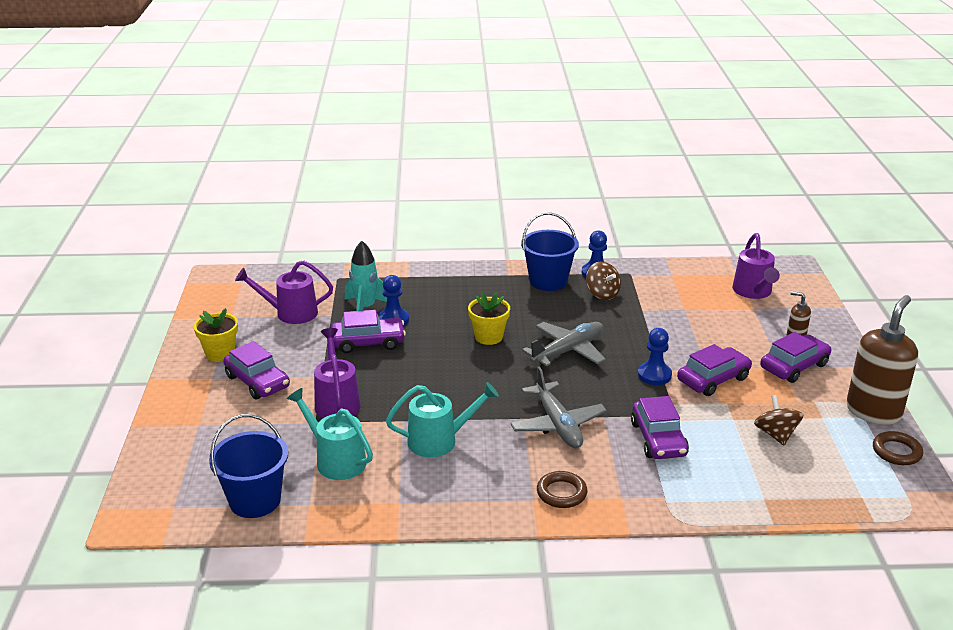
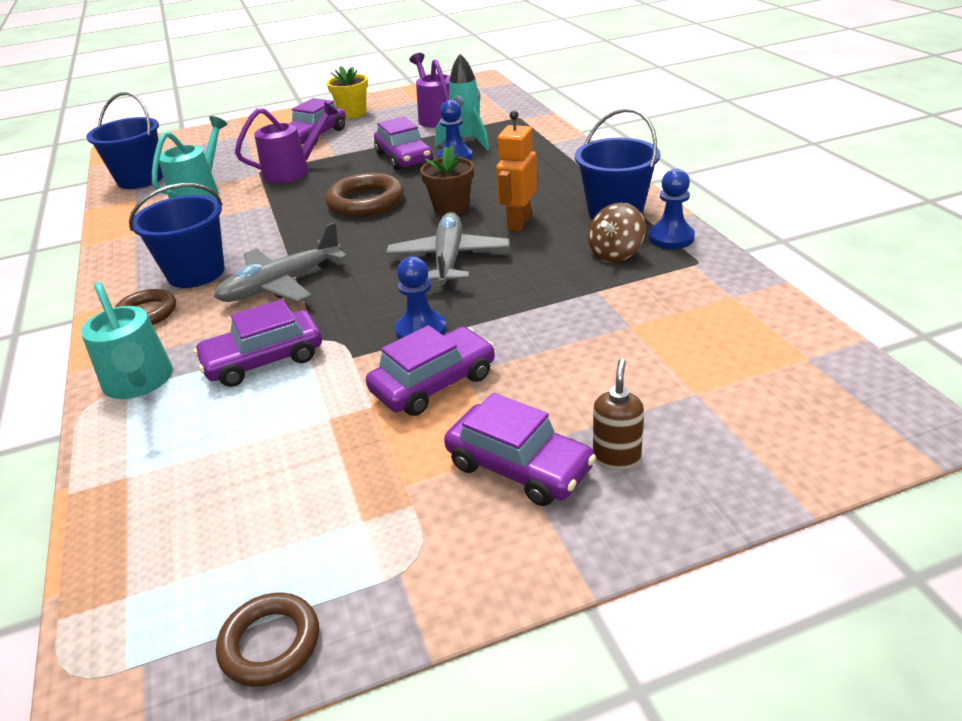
camera: 75 degrees right, 5 degrees up
(439, 440) = (237, 229): turquoise watering can -> turquoise watering can (140, 383)
(442, 372) = (365, 202): none -> brown ring
(488, 337) = (451, 208): yellow flower pot -> brown flower pot
(508, 466) = (196, 273): none -> blue bucket
(534, 316) = (519, 222): none -> orange robot
(568, 351) = (449, 259): grey plane -> grey plane turned 120 degrees counterclockwise
(713, 379) = (433, 383): purple car -> purple car turned 75 degrees counterclockwise
(753, 292) = (755, 385): purple watering can -> none
(776, 434) = (297, 469): brown spinning top -> none
(873, 411) = (404, 596): brown soap dispenser -> none

